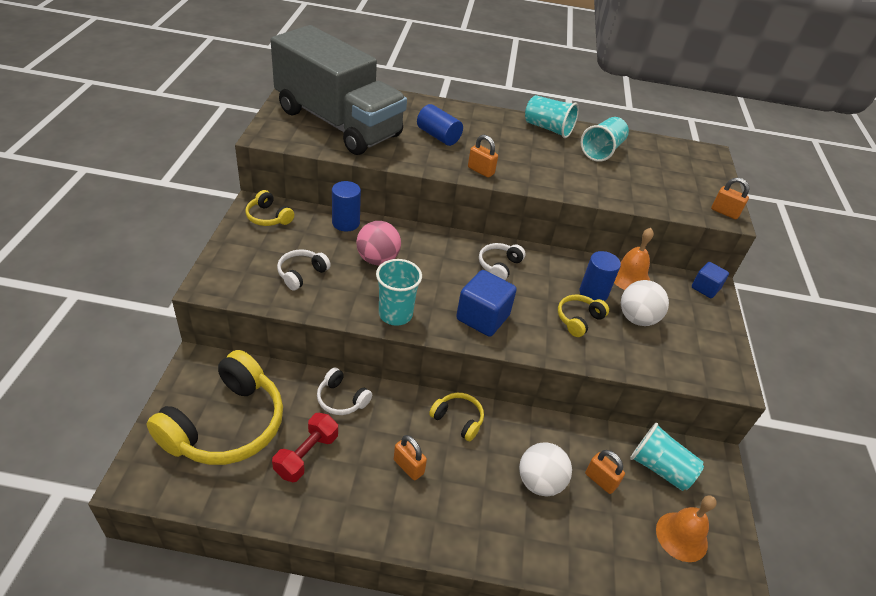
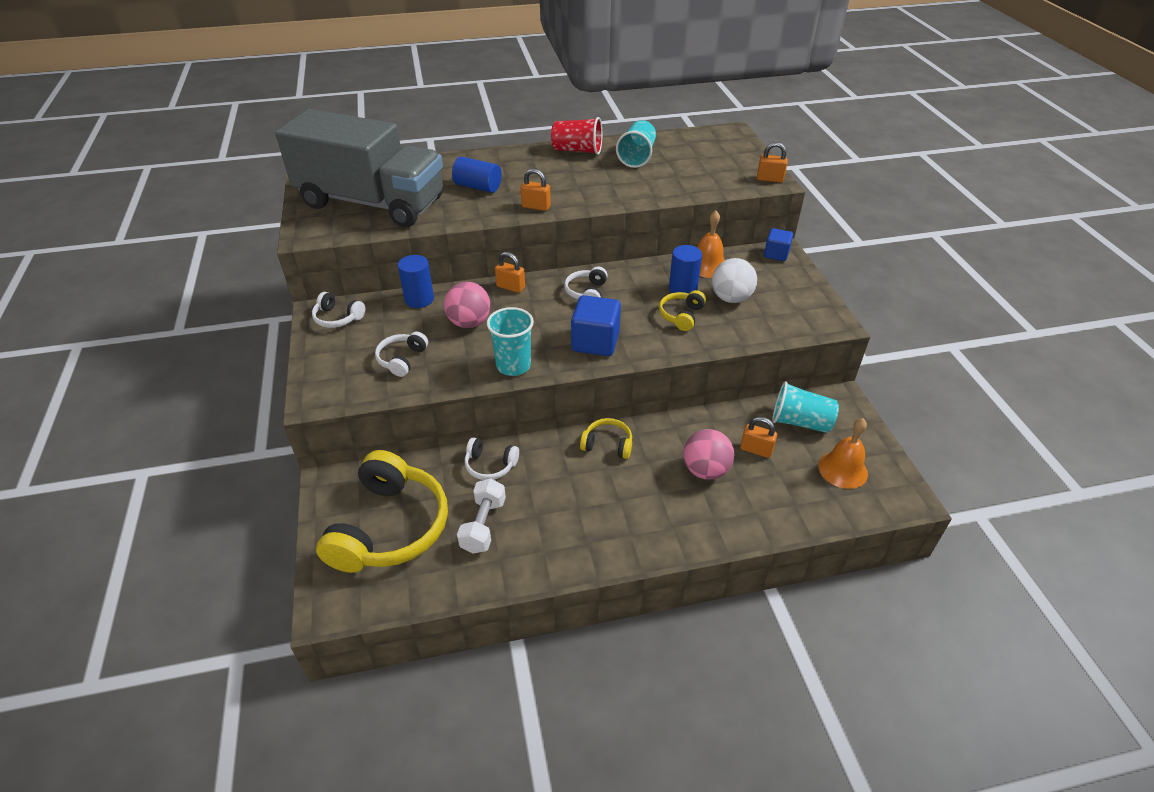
camera: 15 degrees left, 0 degrees up
(268, 217) = (338, 318): yellow headphones -> white headphones
(306, 455) = (483, 525): red dumbbell -> white dumbbell
(408, 466) = (583, 500): orange padlock -> orange padlock (510, 287)
(539, 482) = (705, 470): white ball -> pink ball
(548, 128) = (577, 150): turquoise cup -> red cup

